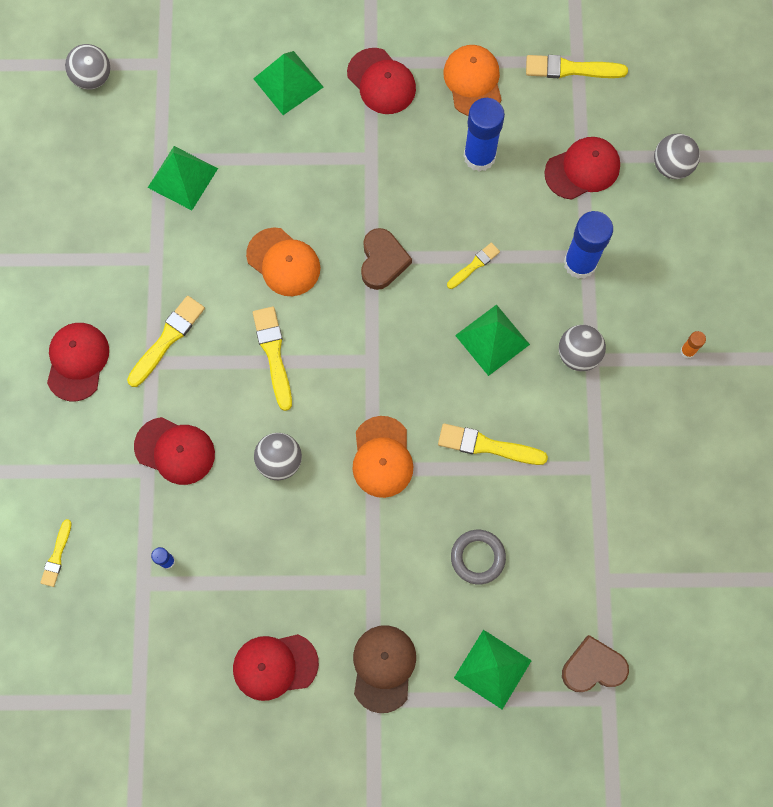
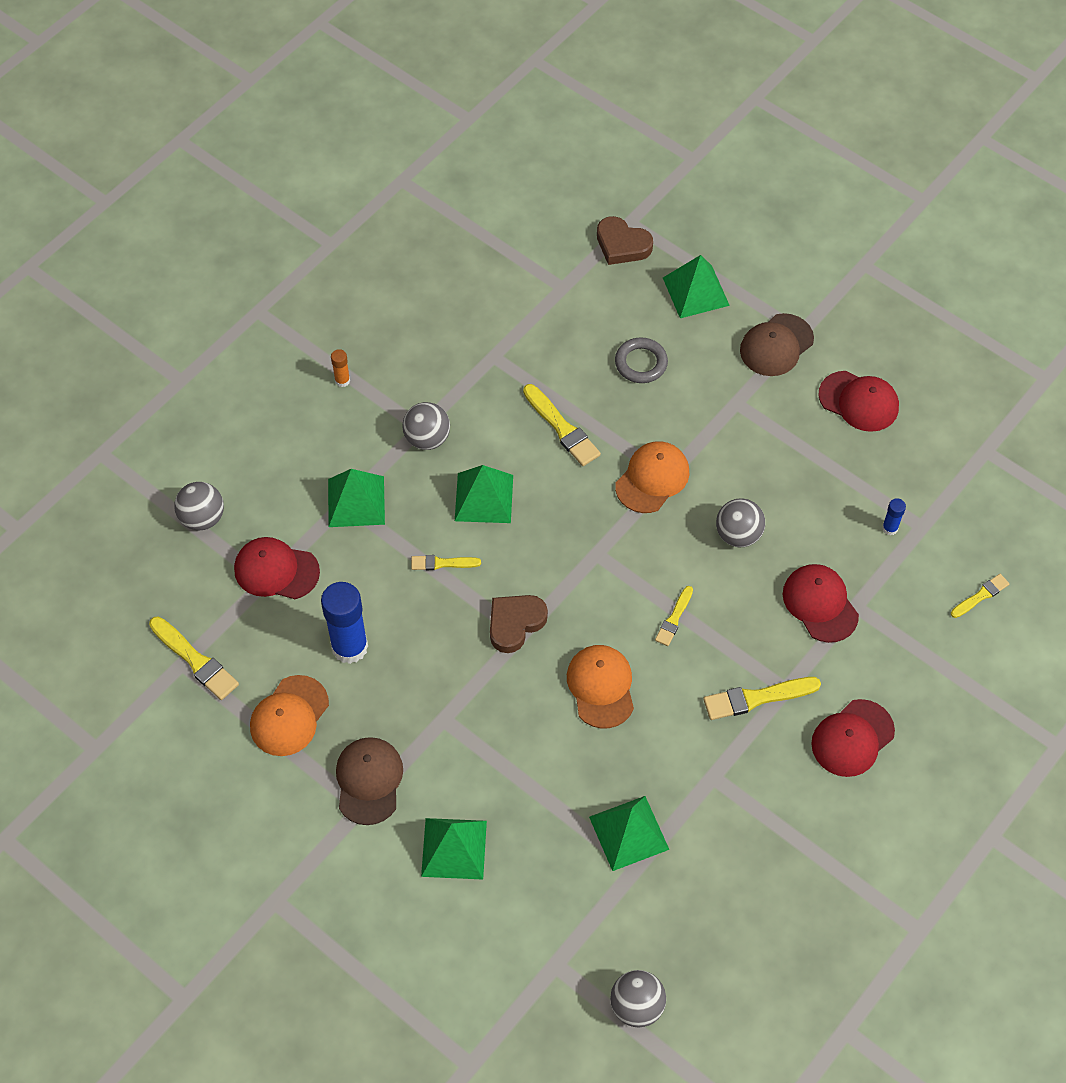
camera: 140 degrees left, 15 degrees down
(273, 354) = (674, 618): yellow brush -> yellow brush, size x0.61
(381, 81) = (369, 781): red cap -> brown cap
(580, 263) = (356, 501): blue glue stick -> green pyramid

